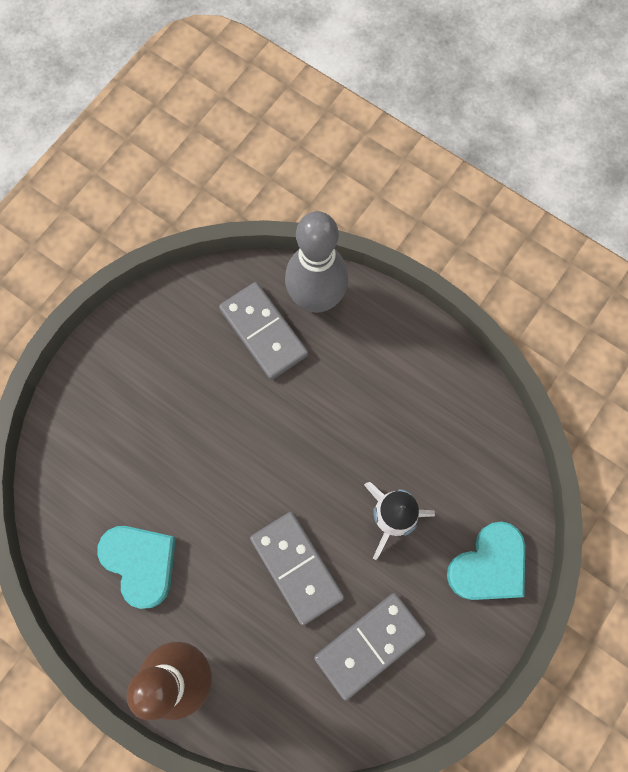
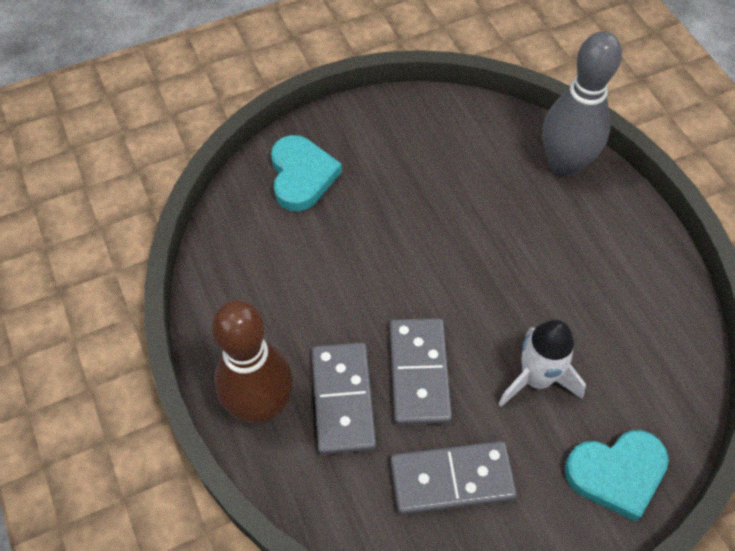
camera: 30 degrees right, 15 degrees down
(141, 563) = (279, 295): turquoise heart -> turquoise heart (301, 176)
(264, 332) = (500, 168): grey domino -> grey domino (343, 399)

